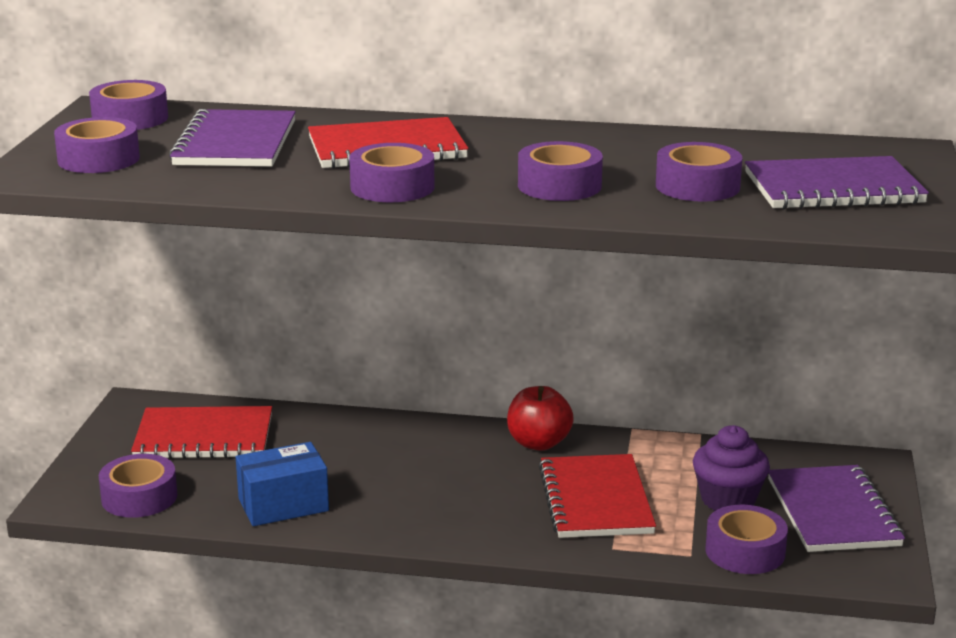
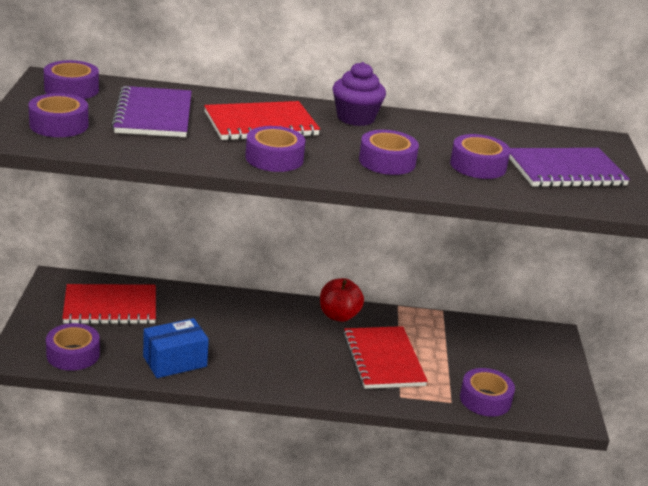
camera: 10 degrees left, 5 degrees up
(728, 500) = (468, 360): purple cupcake -> purple cupcake (355, 118)
(833, 512) = (535, 370): purple notebook -> none

